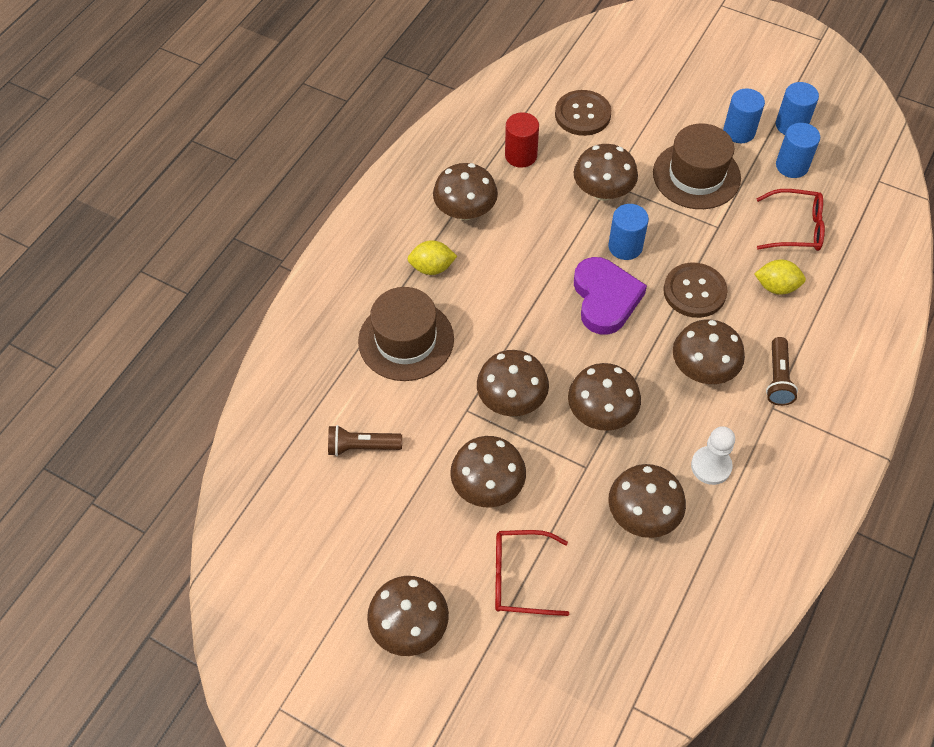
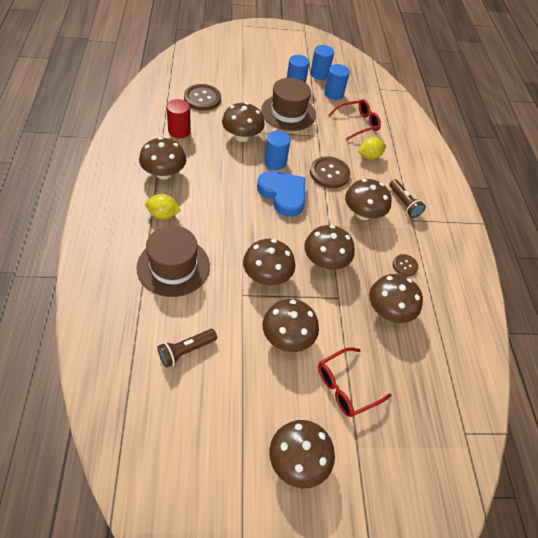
camera: 40 degrees left, 5 degrees down
(432, 268) = (163, 215): yellow lemon -> yellow lemon turned 45 degrees clockwise
(605, 298) = (283, 195): purple heart -> blue heart
(711, 466) = (405, 266): white pawn -> brown button

